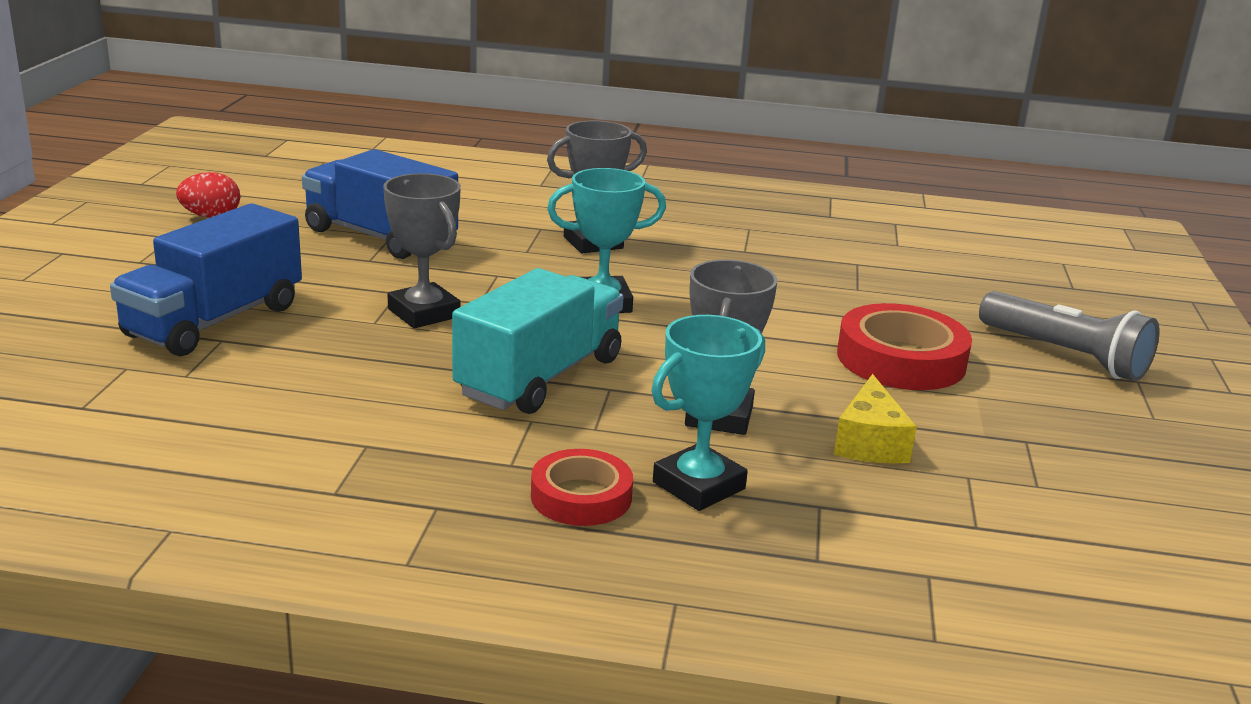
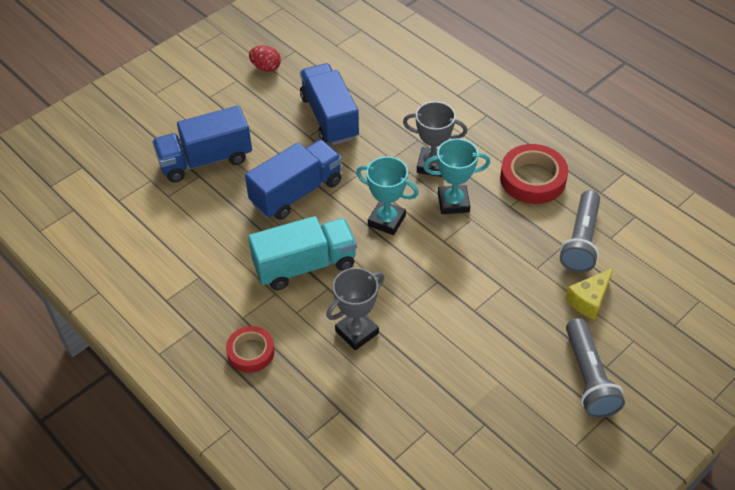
camera: 40 degrees right, 25 degrees up
(424, 313) = (296, 192): grey trophy -> blue truck
(699, 486) = (303, 371): turquoise trophy -> turquoise trophy (453, 202)
(870, 254) = (581, 240): none -> grey flashlight
(870, 442) = (406, 385): yellow cheese -> yellow cheese (589, 300)
(901, 359) = (492, 336): red tape -> red tape (532, 179)

